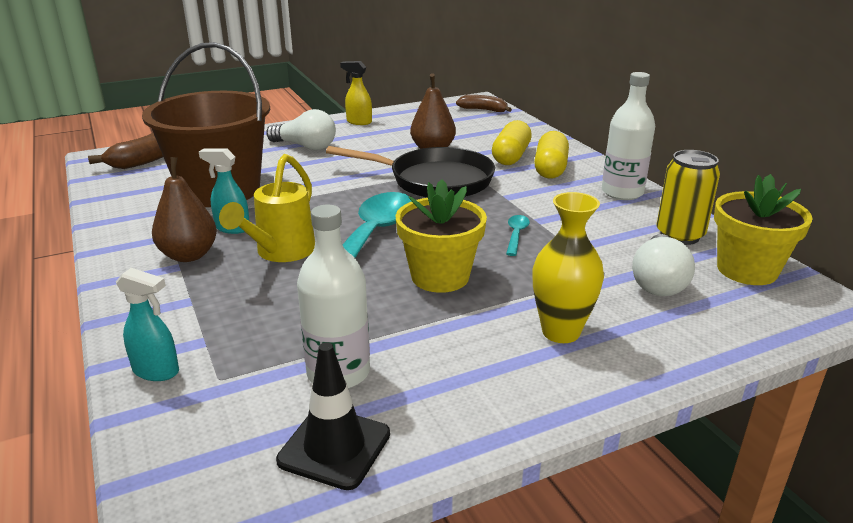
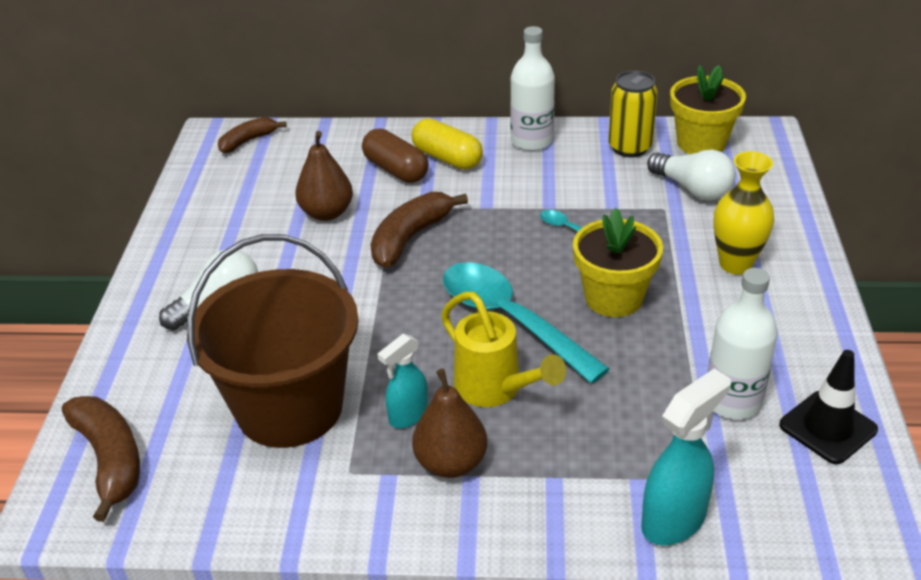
camera: 60 degrees left, 10 degrees up
(156, 371) = (674, 520): turquoise spray bottle -> turquoise spray bottle, size x1.55
(358, 122) = (182, 242): yellow spray bottle -> none
(434, 181) = (410, 238): black pan -> brown banana
(511, 156) = (396, 170): yellow capsule -> brown capsule

